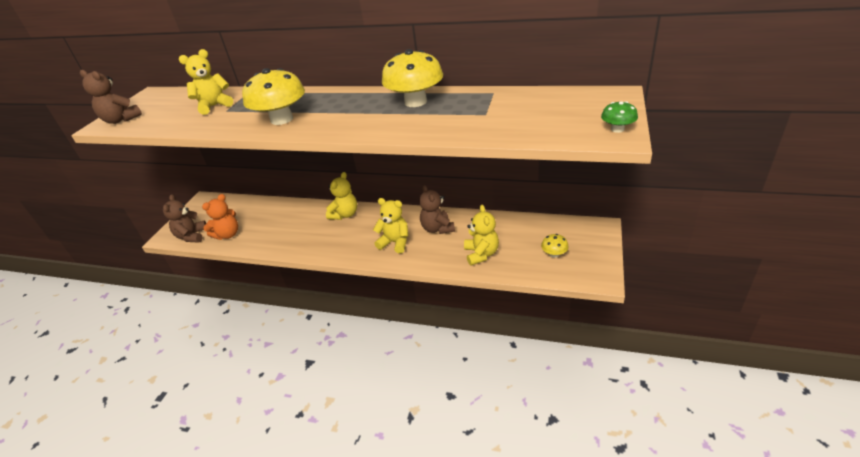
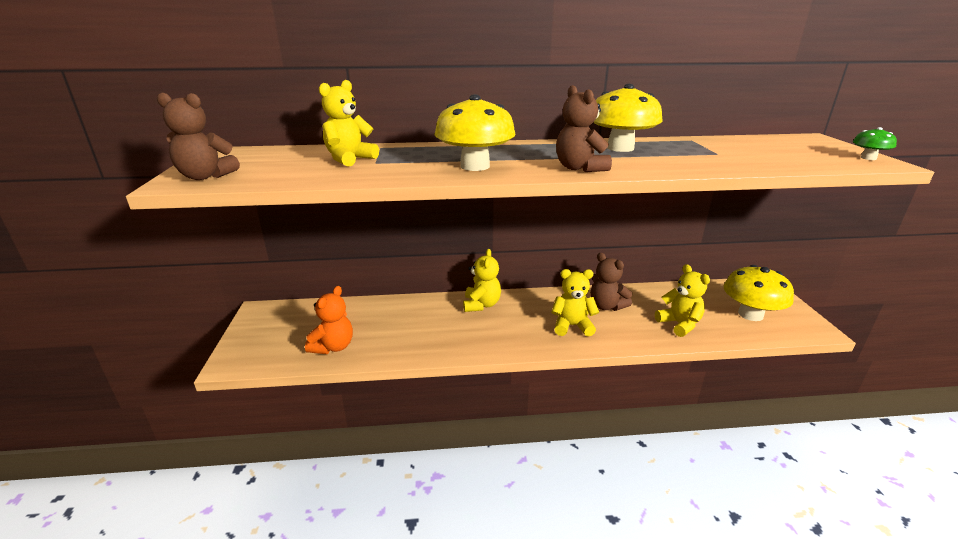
camera: 25 degrees left, 10 degrees down
(192, 236) = (275, 356): brown teddy bear -> brown teddy bear (579, 168)
(554, 254) = (750, 314): yellow mushroom -> yellow mushroom, size x2.14

